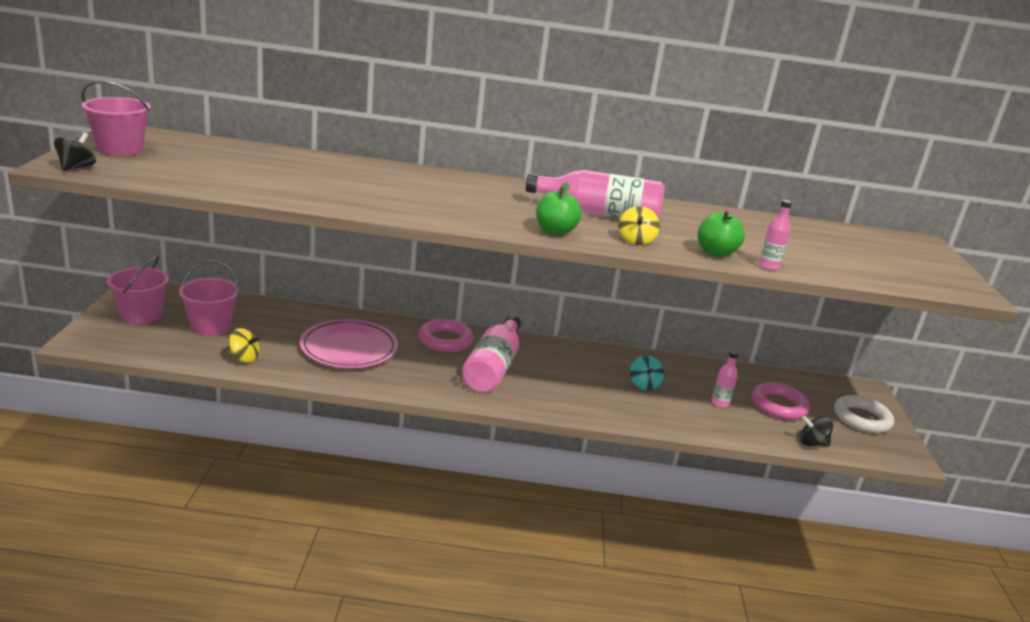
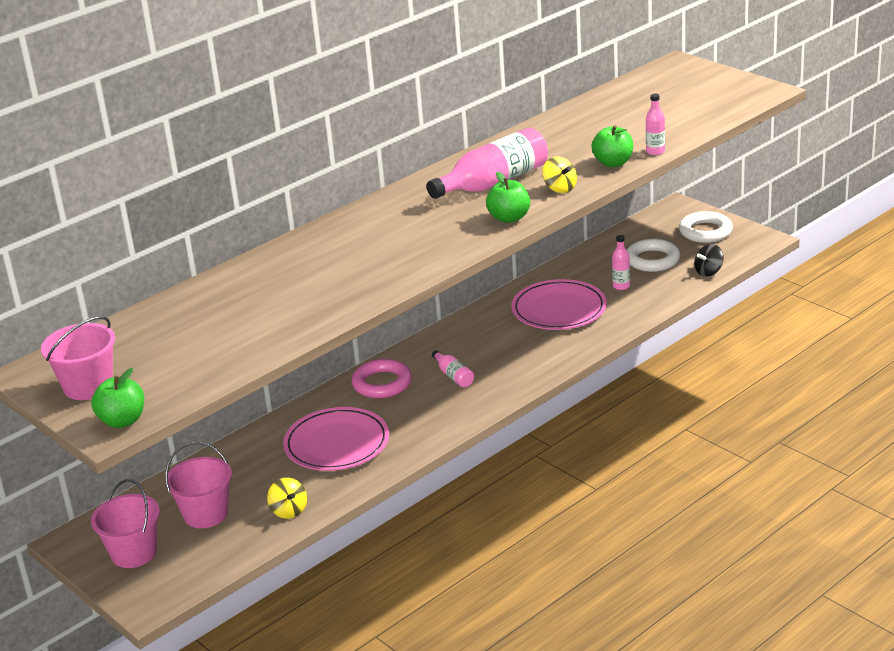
camera: 40 degrees left, 5 degrees up
(76, 168) = (122, 421): black spinning top -> green apple
(244, 358) = (289, 511): yellow spinning top -> yellow spinning top turned 90 degrees clockwise
(493, 367) = (453, 376): pink bottle -> pink bottle, size x0.47
(644, 384) = (559, 309): turquoise spinning top -> pink plate
(779, 405) = (652, 260): pink ring -> white ring

